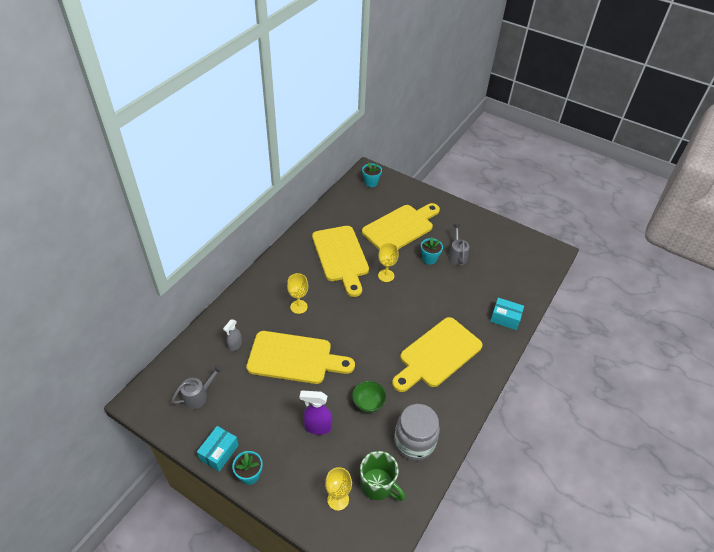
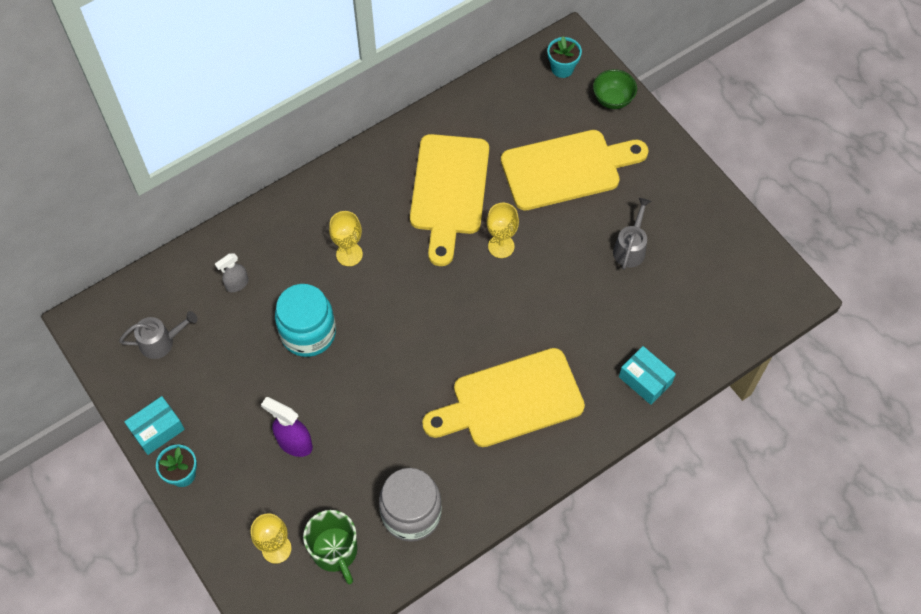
camera: 25 degrees right, 15 degrees up
(294, 358) = (308, 333): yellow cutting board -> turquoise jar
(368, 404) = (376, 436): green bowl -> green bowl (612, 99)
(429, 259) = (583, 240): turquoise flower pot -> none

